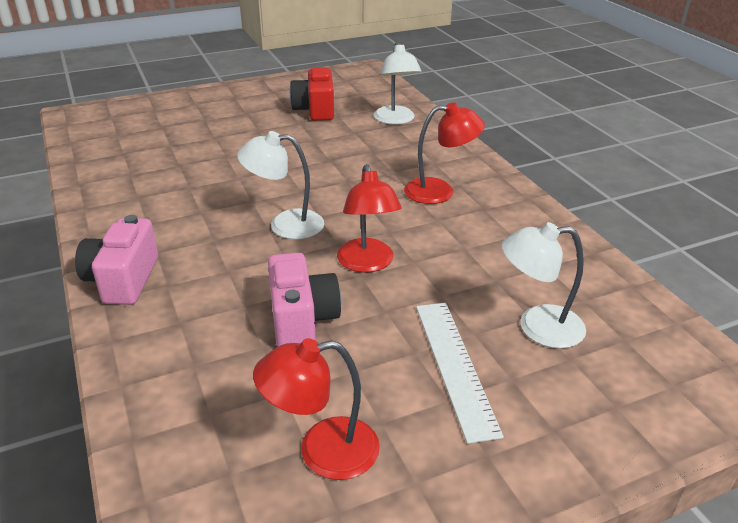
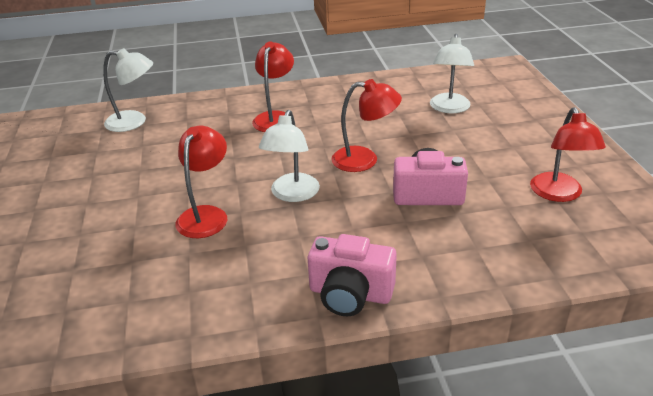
camera: 75 degrees left, 0 degrees up
(245, 184) = (206, 215): none -> red lamp
(315, 110) = (70, 163): red camera -> none
(455, 366) = (483, 140): white ruler -> none

